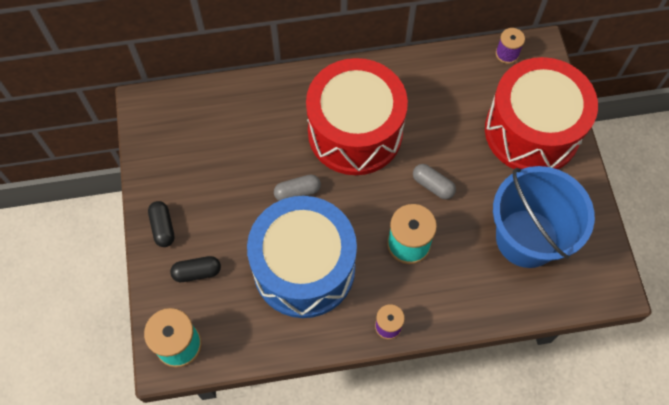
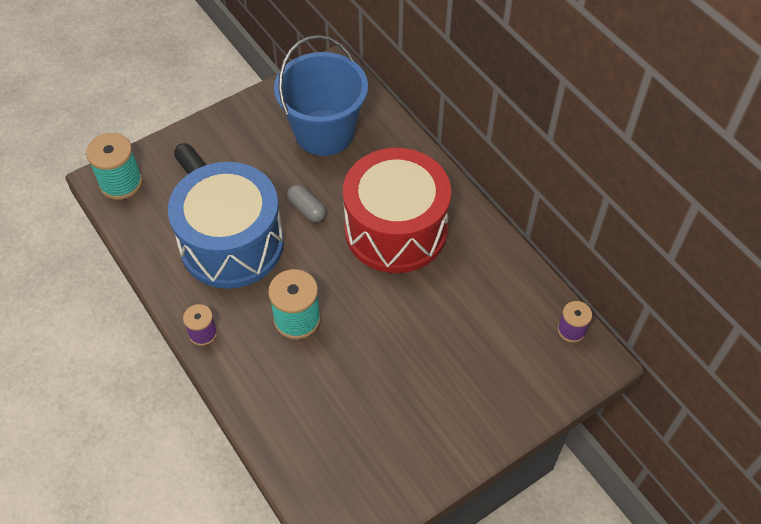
camera: 65 degrees right, 10 degrees down
(163, 227) = (224, 128): black capsule -> none
(433, 185) = (372, 317): grey capsule -> none
(527, 238) = (356, 425): blue bucket -> blue bucket (324, 132)
(532, 131) = (488, 387): red drum -> none

